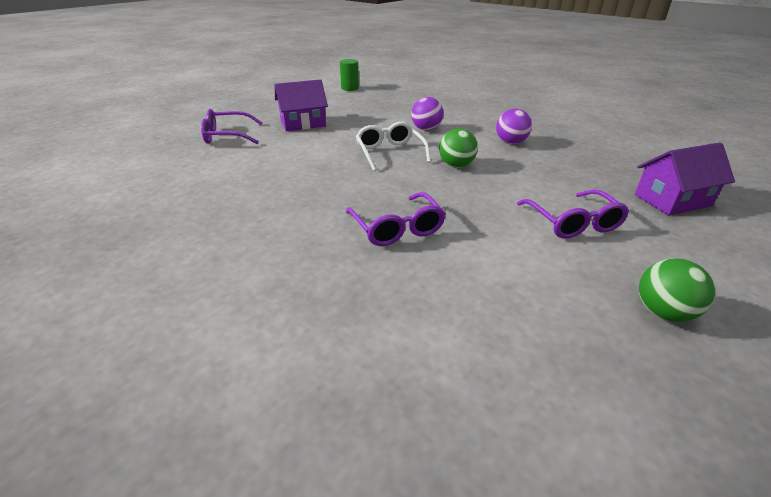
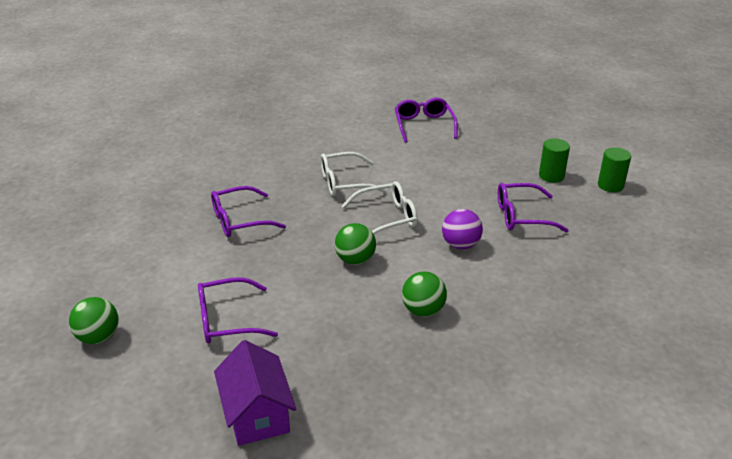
camera: 90 degrees right, 0 degrees up
(303, 123) = (464, 161): purple house -> none
(326, 171) = (345, 183): none -> white glasses
(334, 100) = (551, 176): none -> green cylinder
(387, 111) = (522, 216): none -> purple glasses
(510, 142) = (423, 310): purple ball -> green ball

